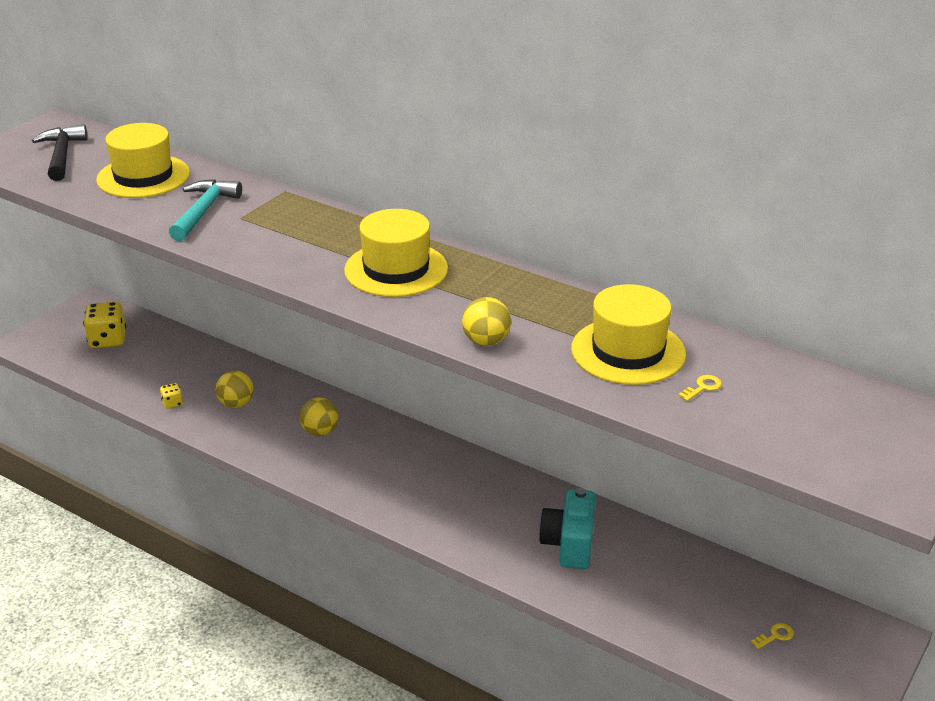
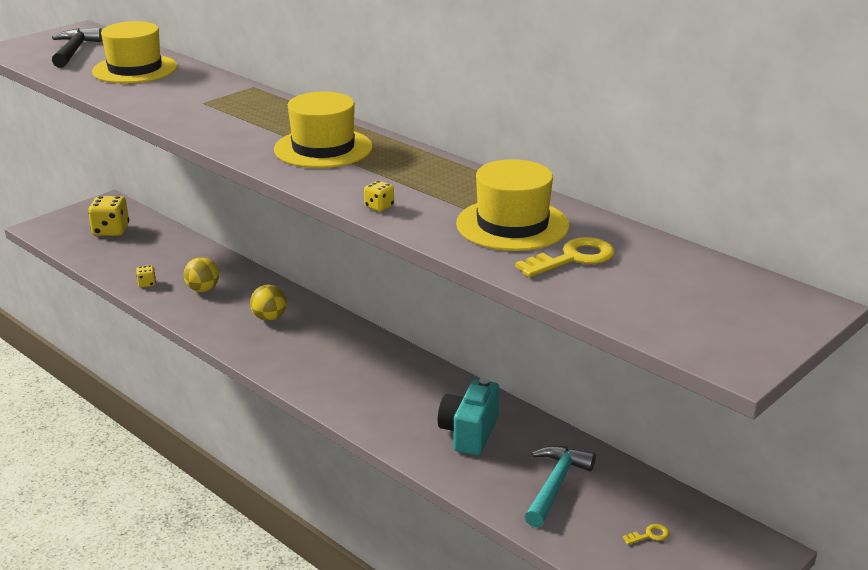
camera: 10 degrees right, 5 degrees down
(203, 211) = (173, 96): turquoise hammer -> turquoise hammer (555, 485)
(486, 341) = (379, 207): yellow ball -> yellow dice
(703, 387) = (573, 258): yellow key -> yellow key, size x2.05

